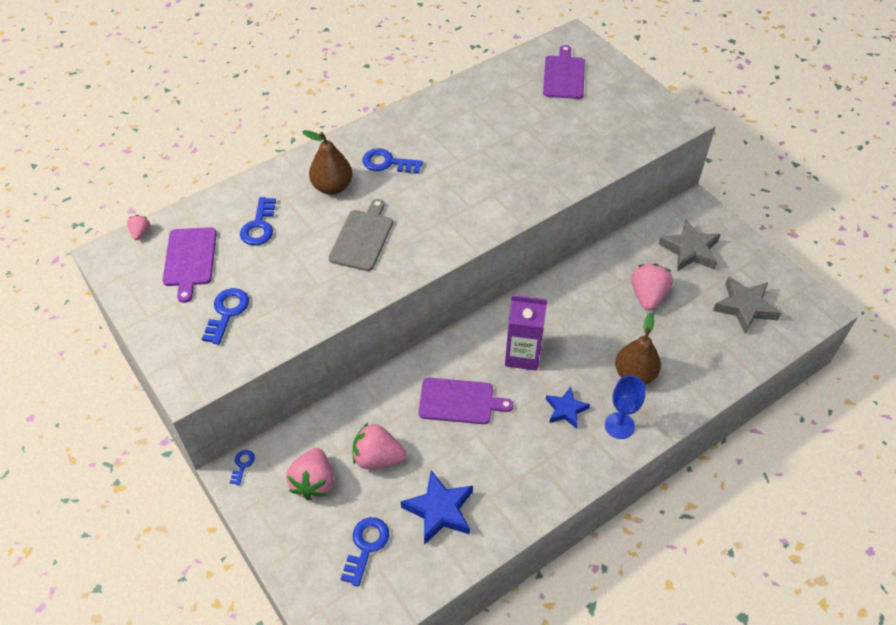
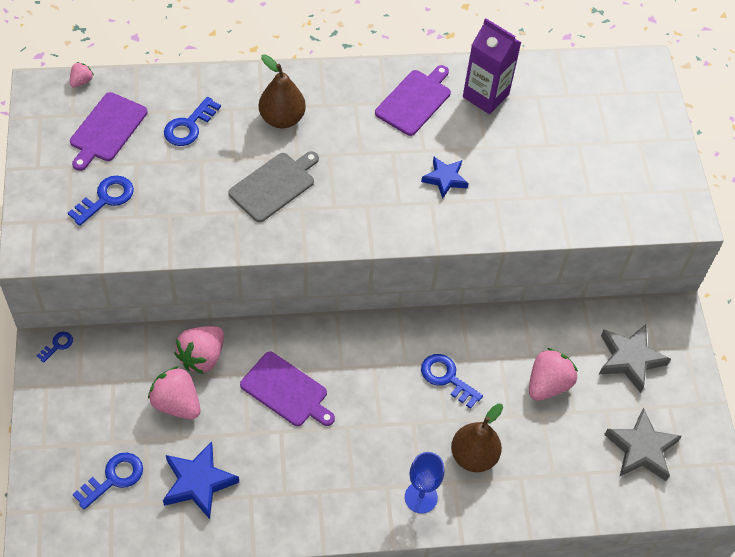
camera: 25 degrees right, 5 degrees up
(313, 482) = (107, 395): pink strawberry -> pink strawberry (202, 357)
(387, 163) = (351, 118): blue key -> blue key (447, 378)
(522, 355) = (378, 378): purple carton -> purple carton (485, 96)
(563, 75) = (601, 105): purple cutting board -> purple cutting board (414, 101)
(566, 409) = (380, 454): blue star -> blue star (445, 179)

